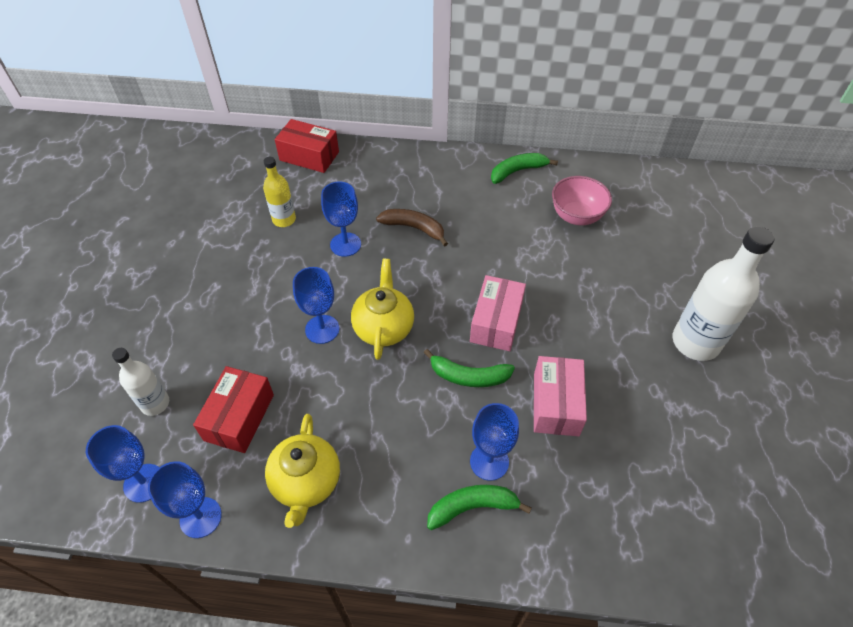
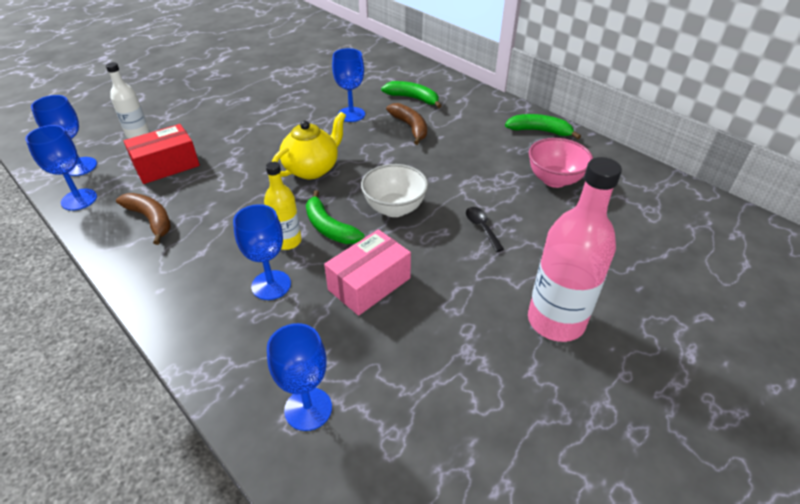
camera: 40 degrees right, 10 degrees down
(284, 219) = (331, 85): yellow bottle -> yellow bottle (287, 241)
(306, 483) = (151, 220): yellow teapot -> brown banana
(309, 156) = (393, 61): red box -> none
(322, 329) = (274, 149): blue goblet -> blue goblet (308, 409)
(472, 507) = (222, 303): green banana -> green banana (413, 98)
(496, 322) = (394, 208): pink box -> white bowl
(575, 296) = (481, 227): none -> black spoon
(695, 342) = (556, 321): white bottle -> pink bottle

